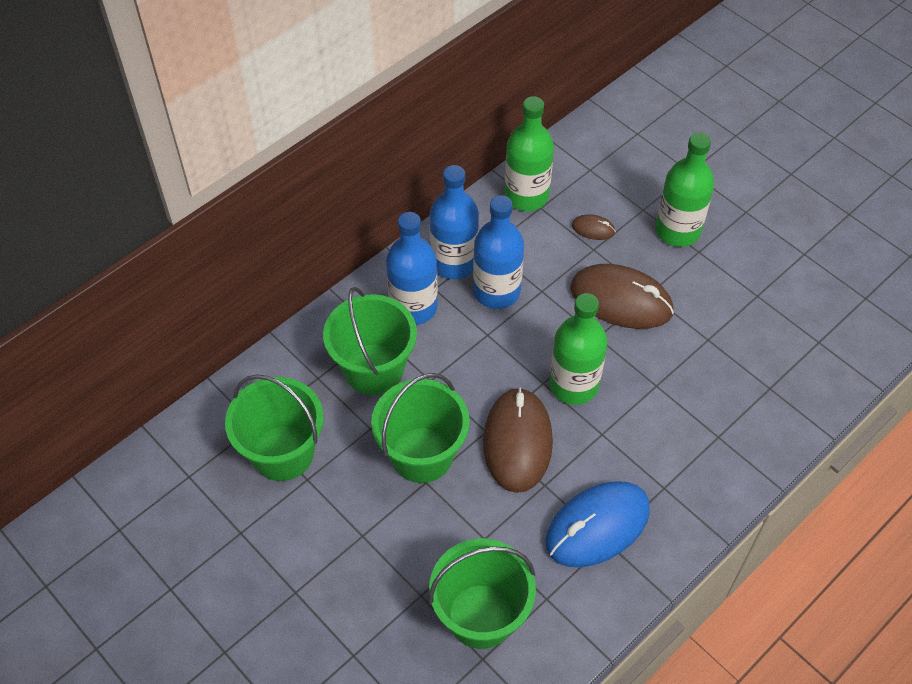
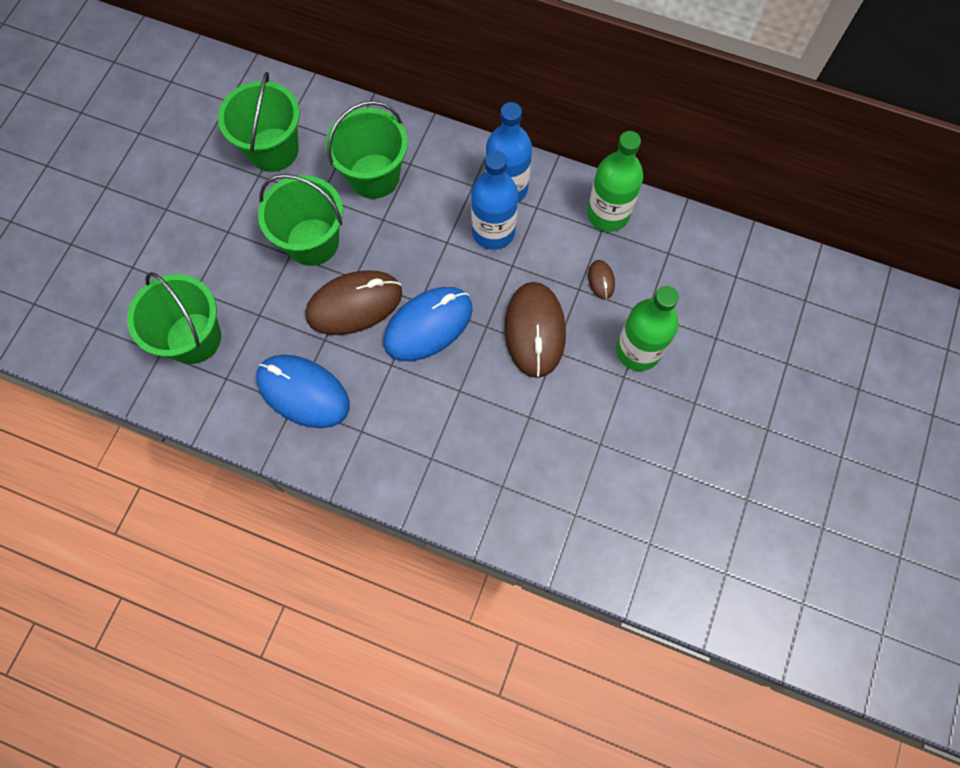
camera: 65 degrees right, 15 degrees up
(413, 307) = (446, 178): blue bottle -> none
(573, 385) = (428, 325): green bottle -> blue mouse

